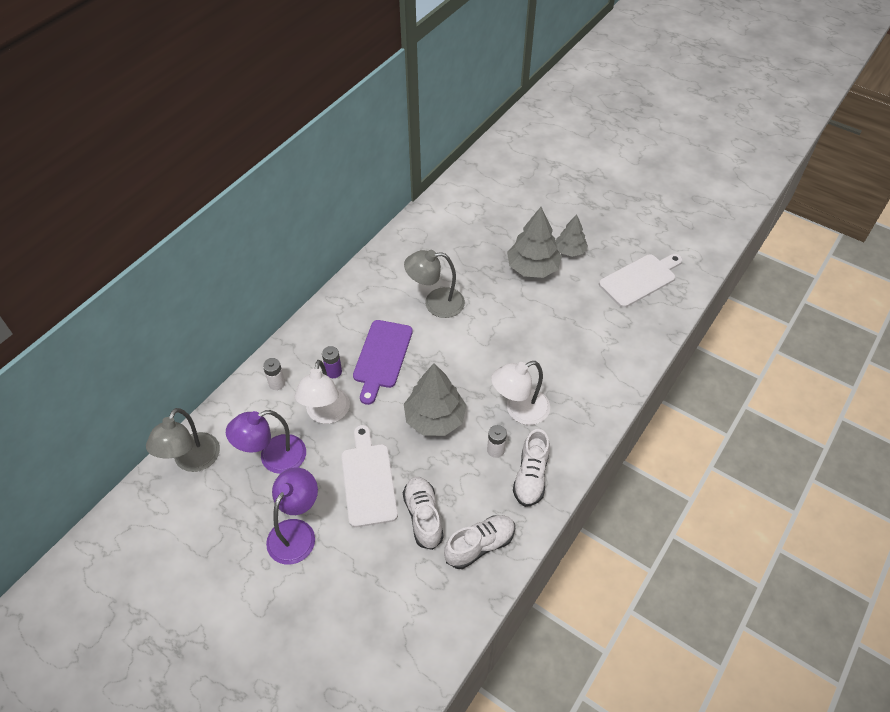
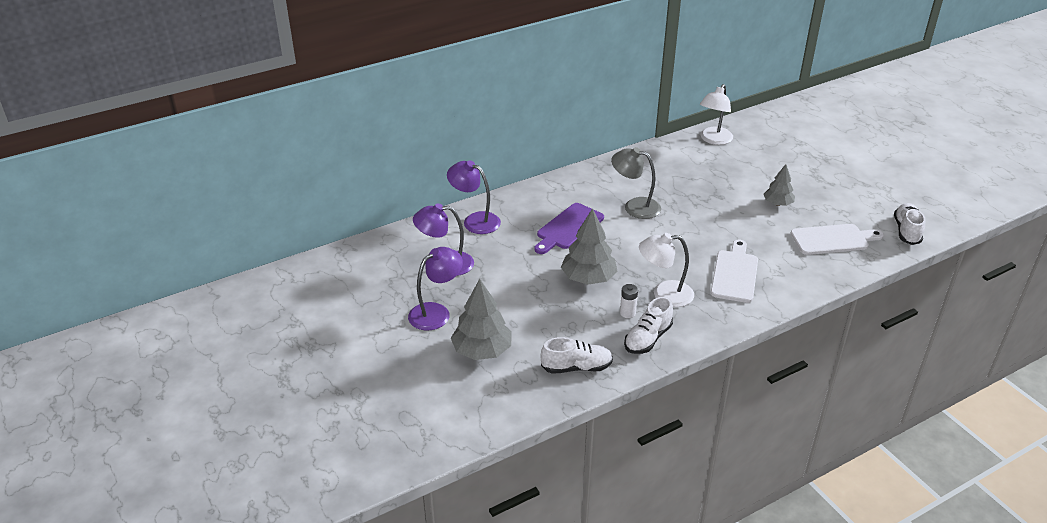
camera: 25 degrees right, 15 degrees down
(192, 461) = (385, 247): grey lamp -> none
(277, 383) = (475, 220): white battery -> purple lamp
(326, 414) = (502, 250): white lamp -> white lamp (713, 140)
(333, 372) = (524, 226): purple battery -> none
(368, 480) = (510, 299): white cutting board -> white cutting board (734, 274)
(423, 516) = (541, 335): white shoe -> white shoe (906, 231)
(533, 268) = (735, 206): grey tree -> grey tree (482, 351)

